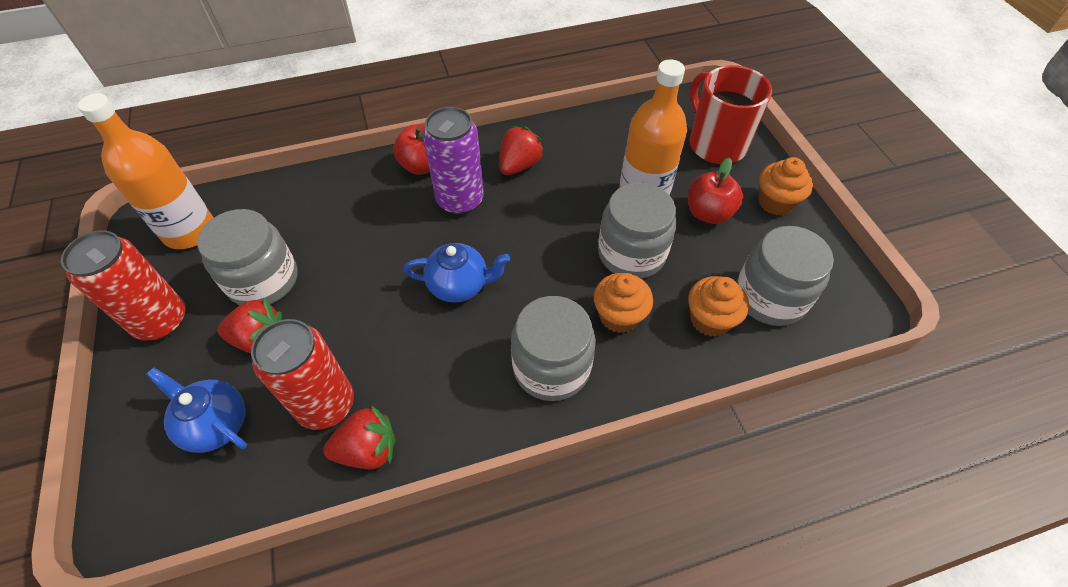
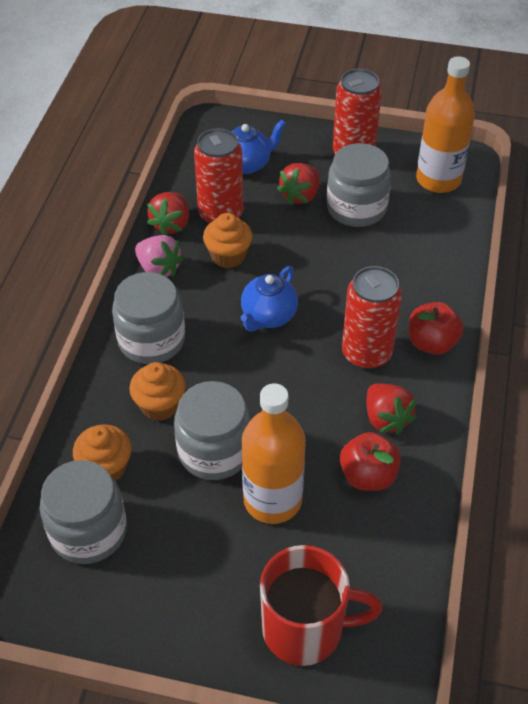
camera: 120 degrees right, 5 degrees down
(449, 419) = (159, 269): none -> pink strawberry
(460, 200) = (366, 353): purple can -> red can
(708, 213) = (214, 548): red apple -> red apple (368, 476)
(775, 202) = (183, 626): orange cupcake -> orange cupcake (228, 256)

